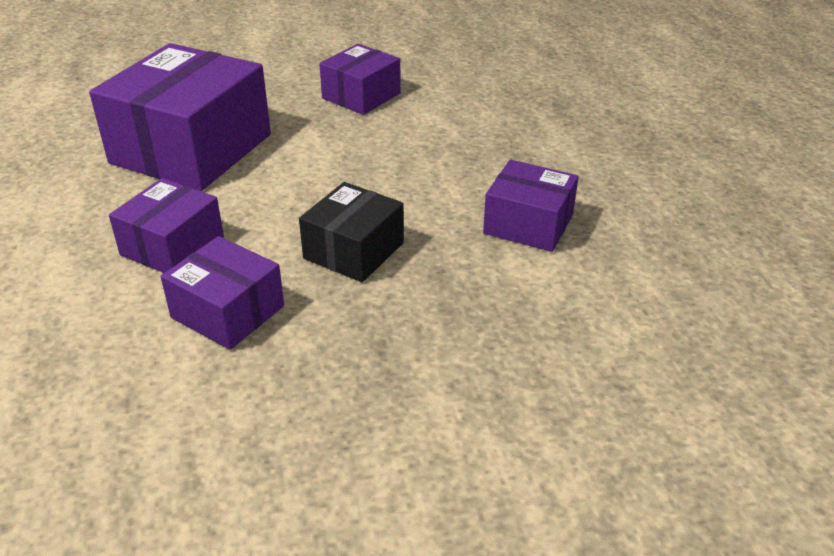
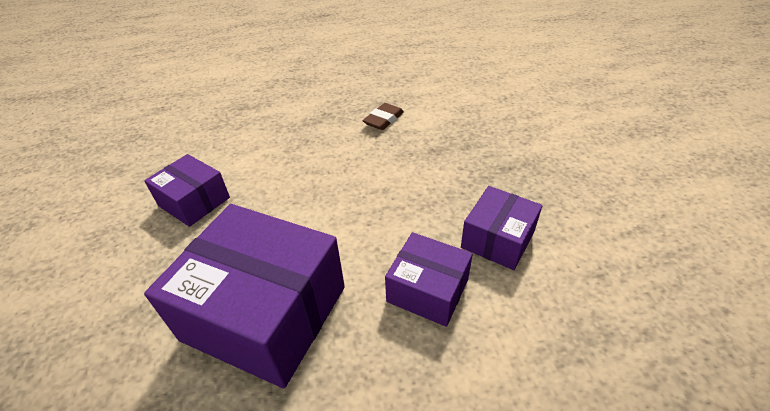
camera: 90 degrees left, 5 degrees up
(354, 250) = (419, 186): black box -> none
(528, 224) = (383, 120): purple box -> brown eraser

